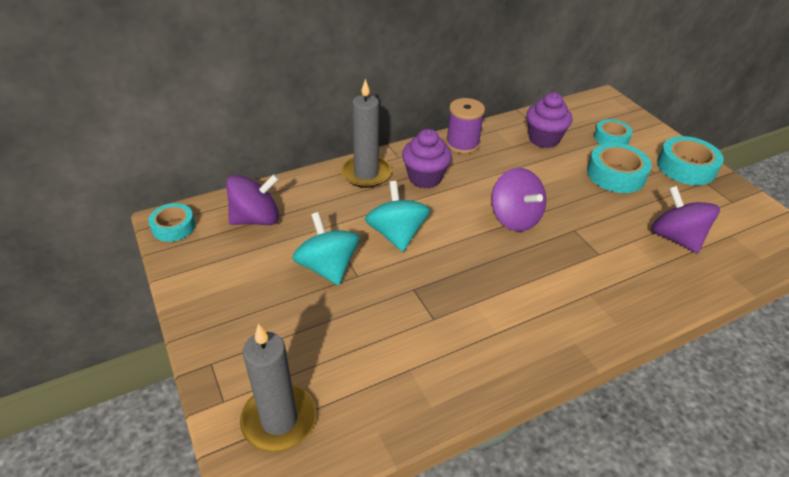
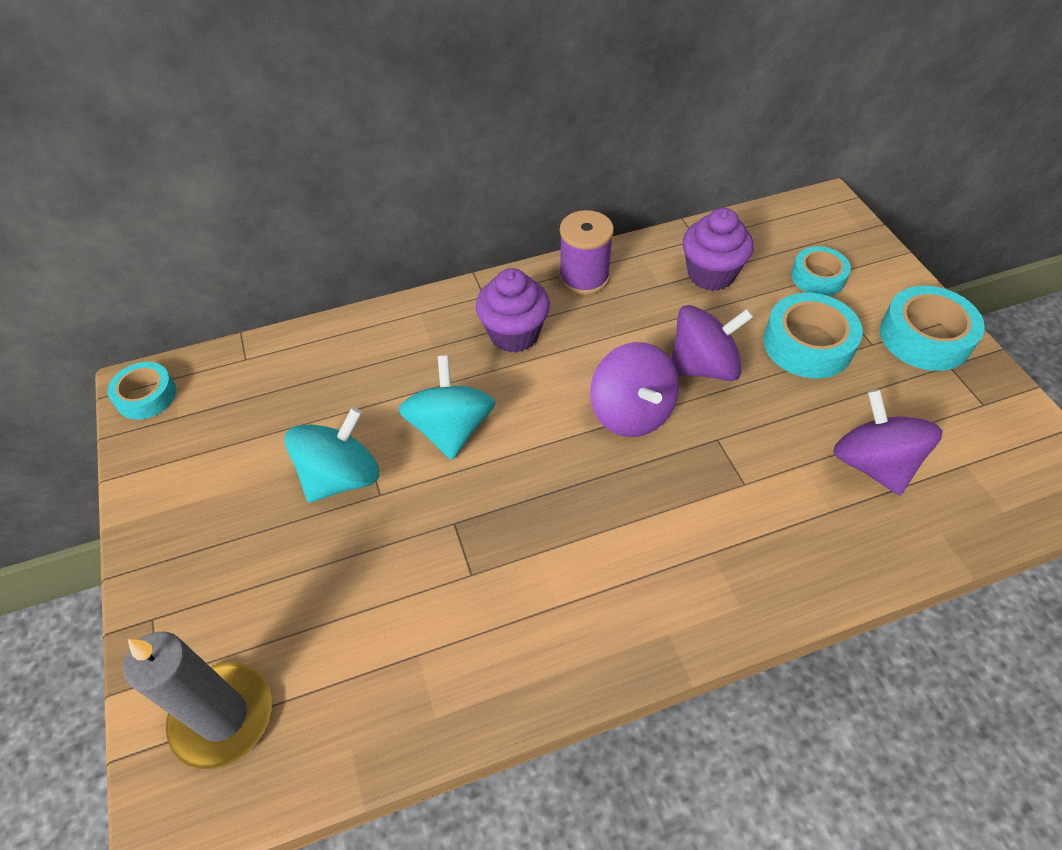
camera: 10 degrees right, 10 degrees up
(256, 219) = (260, 390): purple spinning top -> purple spinning top (703, 366)
(327, 267) = (341, 477): turquoise spinning top -> turquoise spinning top turned 60 degrees clockwise
(366, 174) = (430, 322): grey candle -> none

